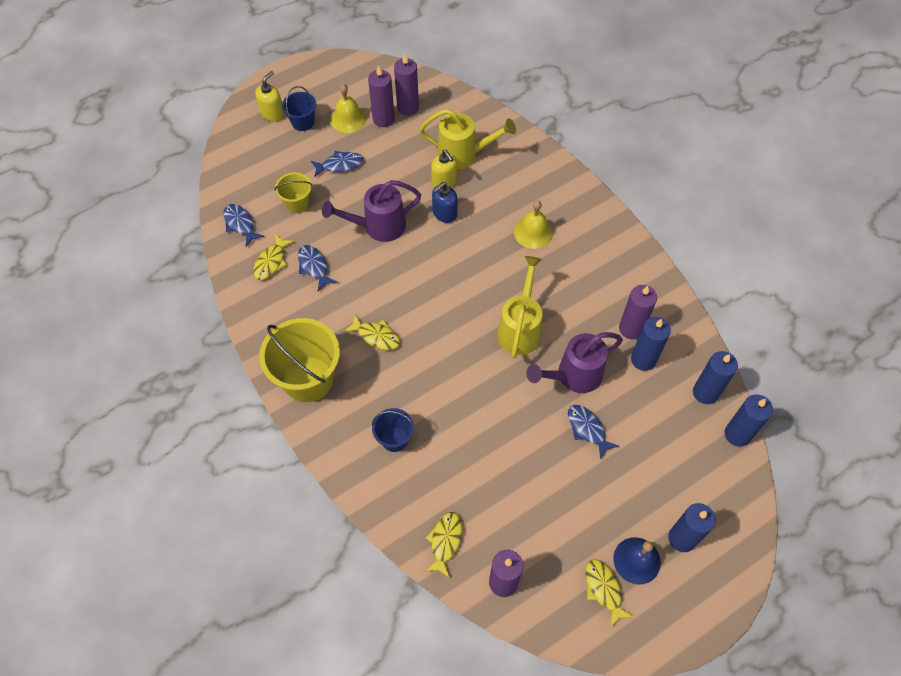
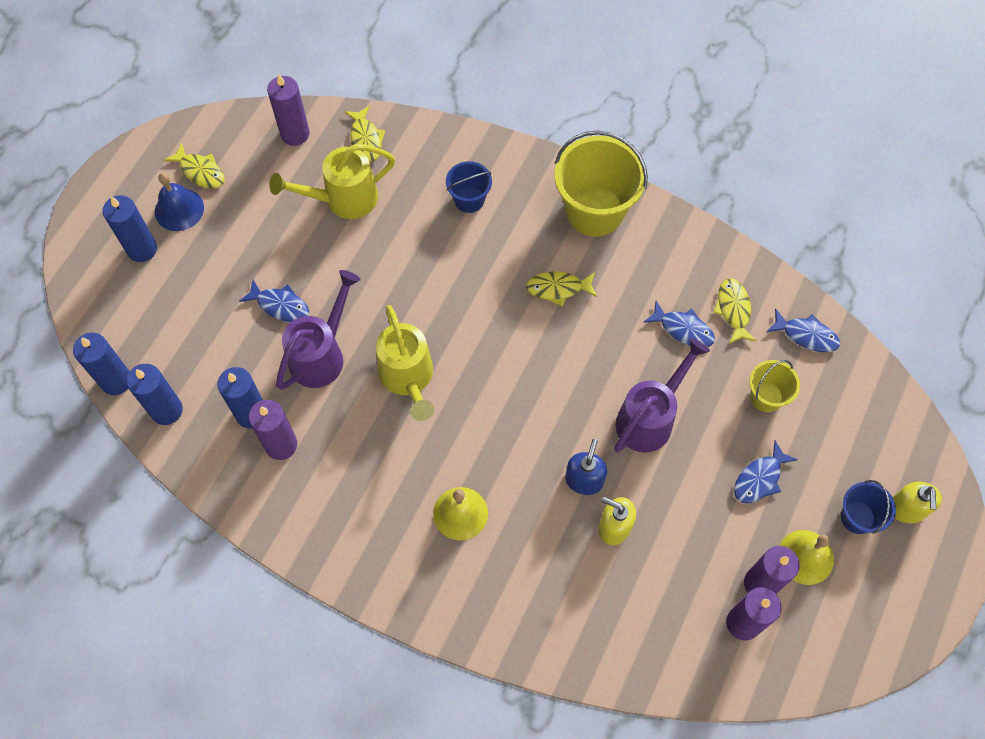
camera: 150 degrees right, 5 degrees up
(463, 154) = (617, 585): yellow watering can -> yellow watering can (343, 199)

